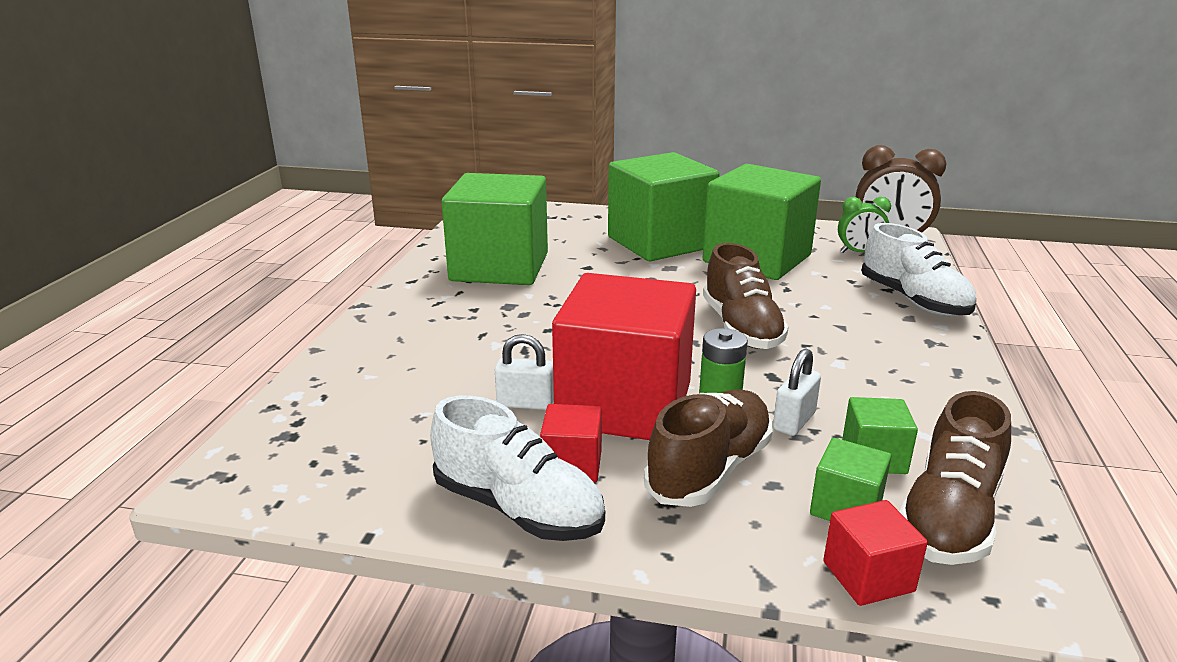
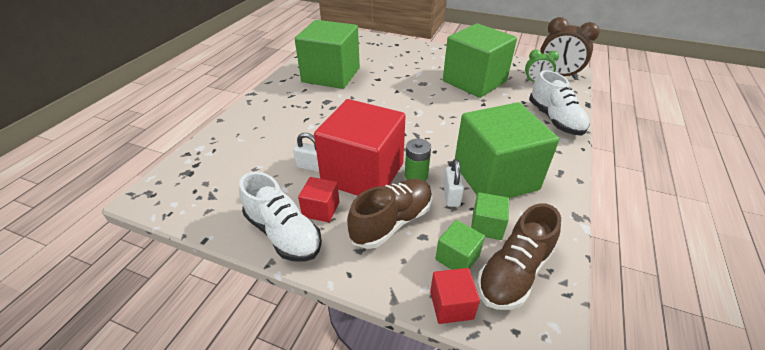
camera: 10 degrees right, 15 degrees up
(660, 242) = (424, 65): green cube -> green cube (495, 177)
(741, 328) = (446, 129): brown shoe -> none
(794, 421) = (451, 196): white padlock -> white padlock turned 45 degrees counterclockwise

